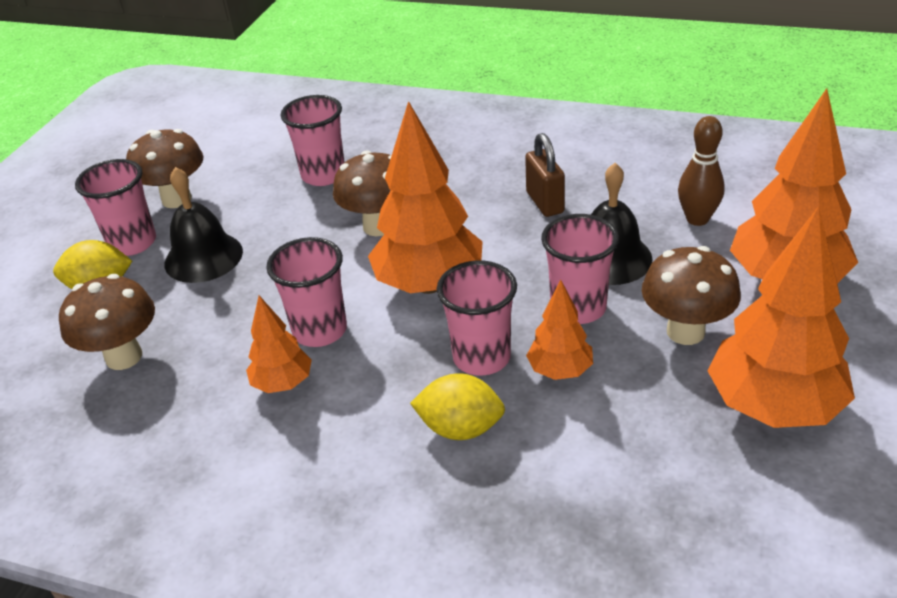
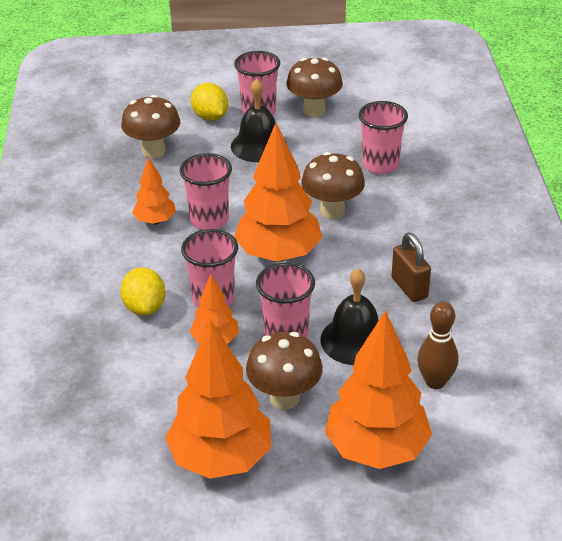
camera: 65 degrees right, 0 degrees up
(545, 202) = (409, 288): brown padlock -> brown padlock turned 75 degrees counterclockwise

